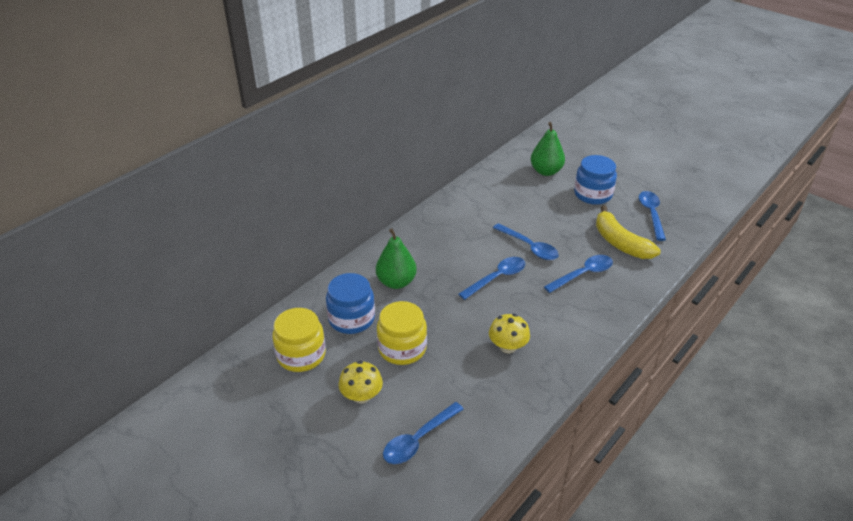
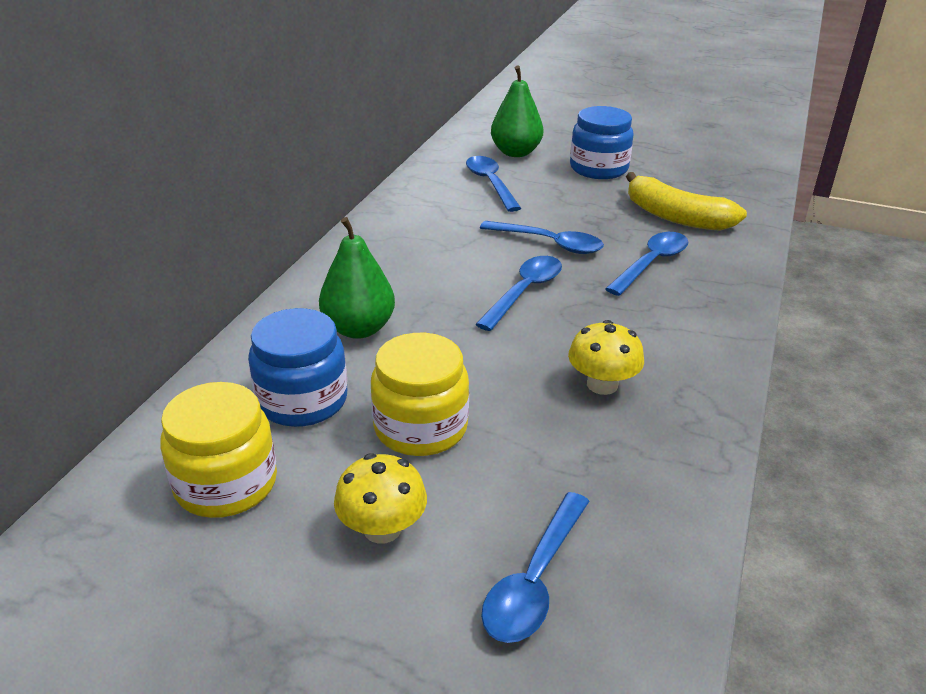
camera: 20 degrees left, 5 degrees down
(651, 214) = (693, 179): blue spoon -> blue spoon (490, 184)

